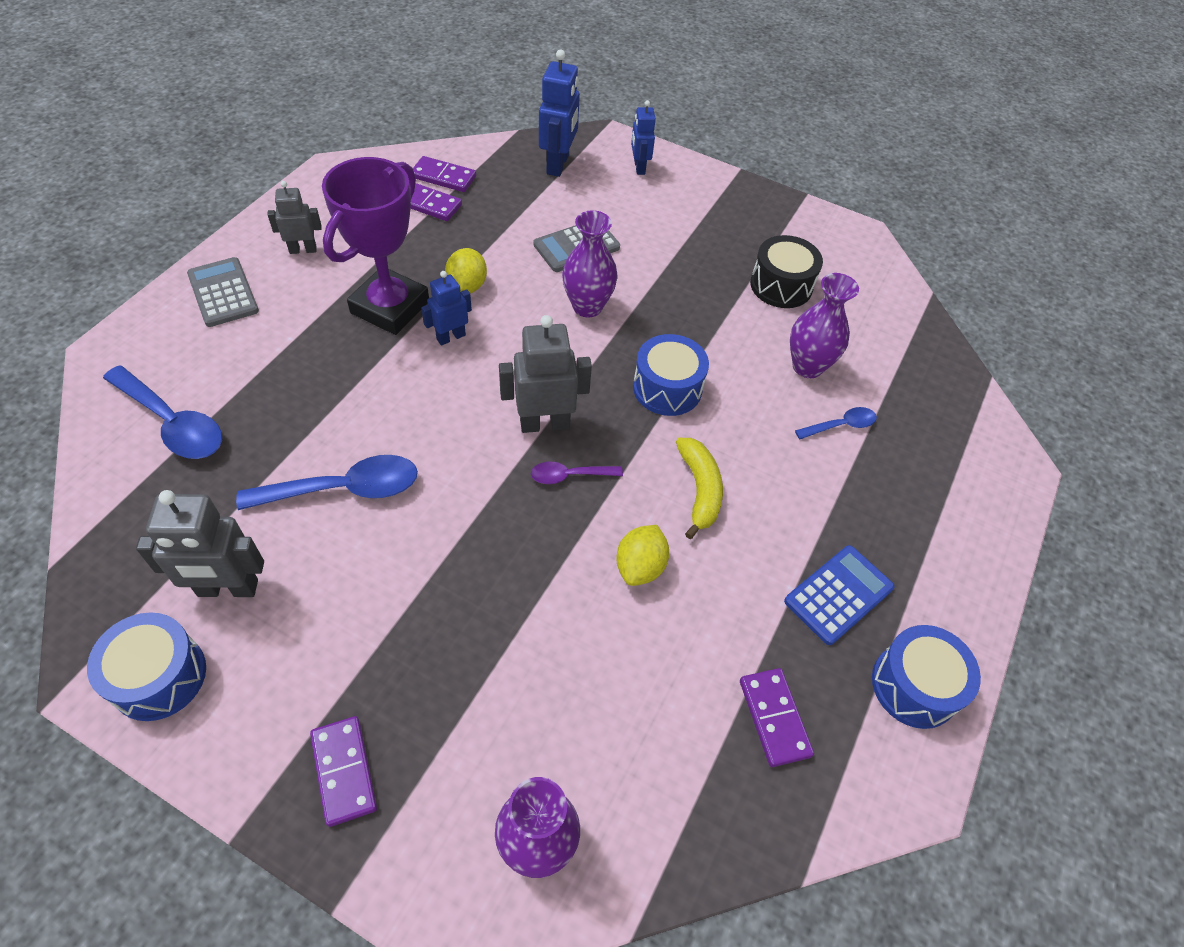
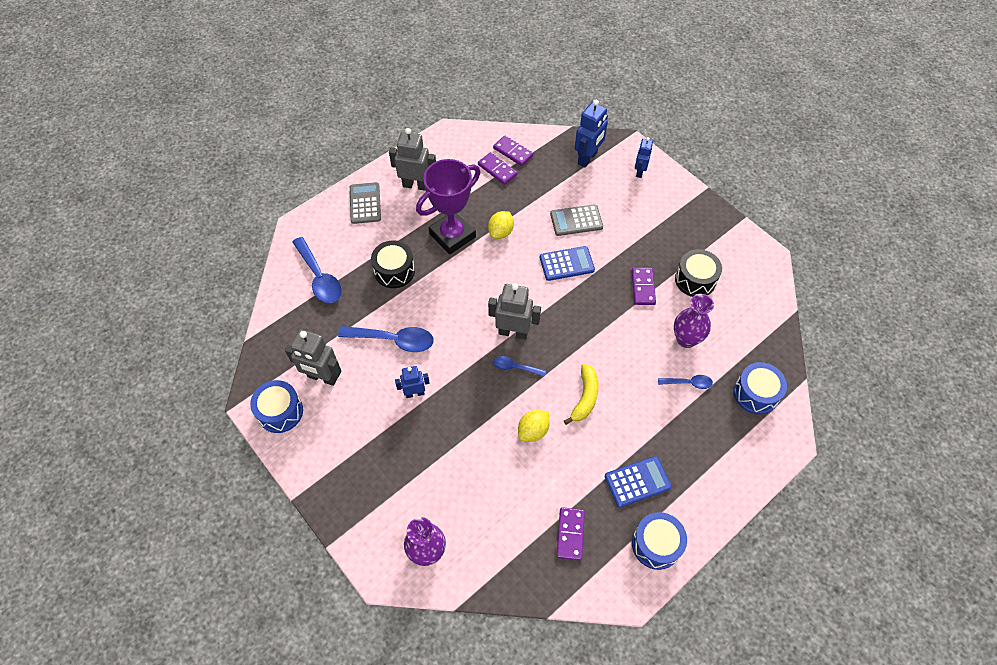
camera: 25 degrees right, 5 degrees up
(303, 250) = (416, 185): grey robot -> grey robot, size x1.62
(309, 381) = (394, 271): none -> black drum
(344, 771) = (350, 486): purple domino -> purple domino (643, 287)
(451, 337) = (480, 263): blue robot -> blue robot (415, 393)
(569, 475) = (515, 367): purple spoon -> blue spoon
(587, 306) = (566, 264): purple vase -> blue calculator
(667, 388) = (593, 330): blue drum -> blue drum (755, 394)

